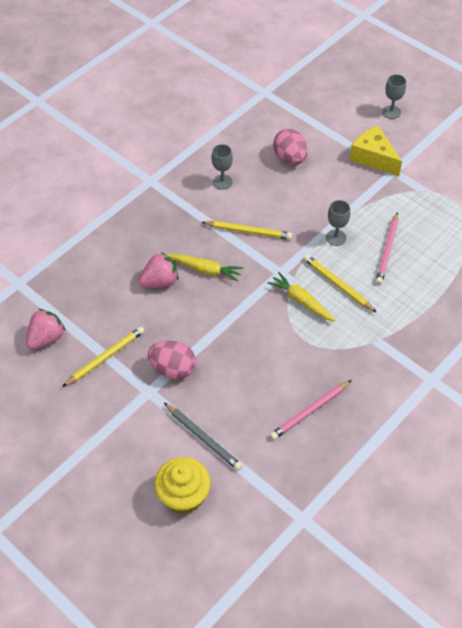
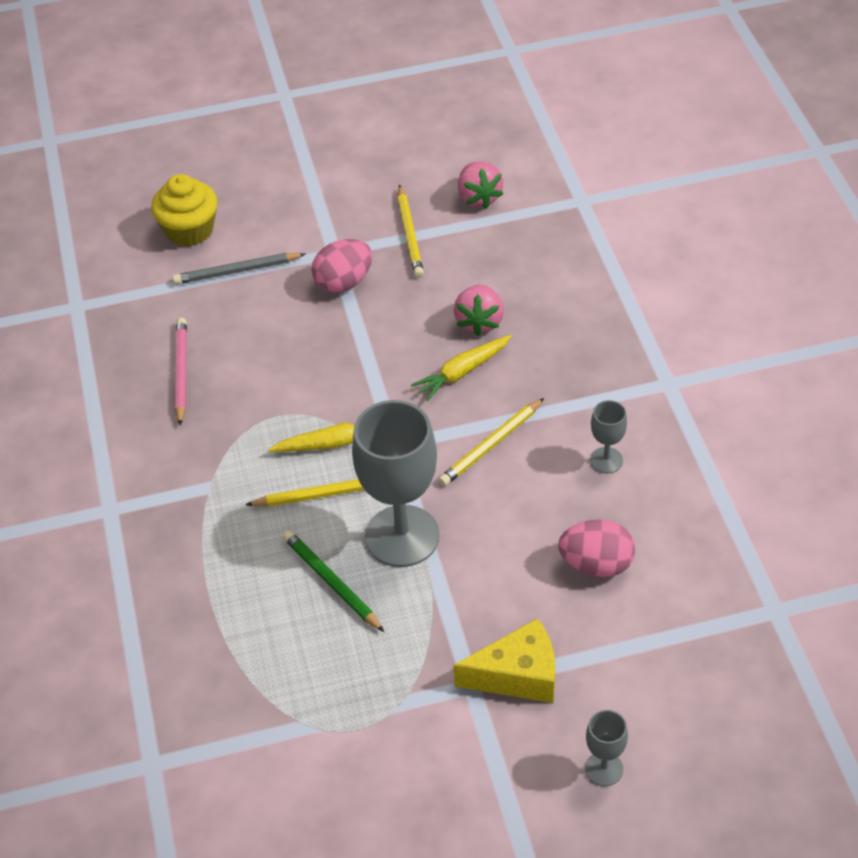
camera: 125 degrees right, 5 degrees down
(336, 237) = (402, 536): grey goblet -> grey goblet, size x2.19
(387, 250) = (331, 582): pink pencil -> green pencil

